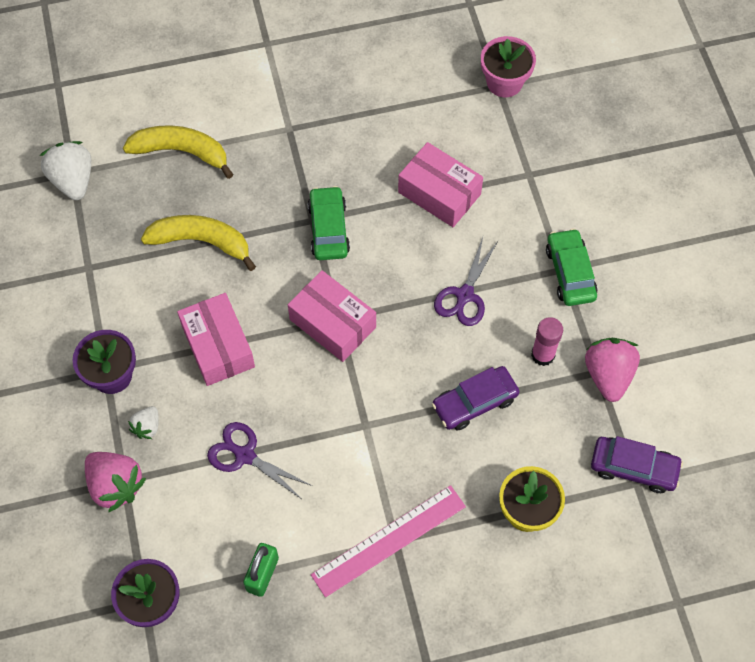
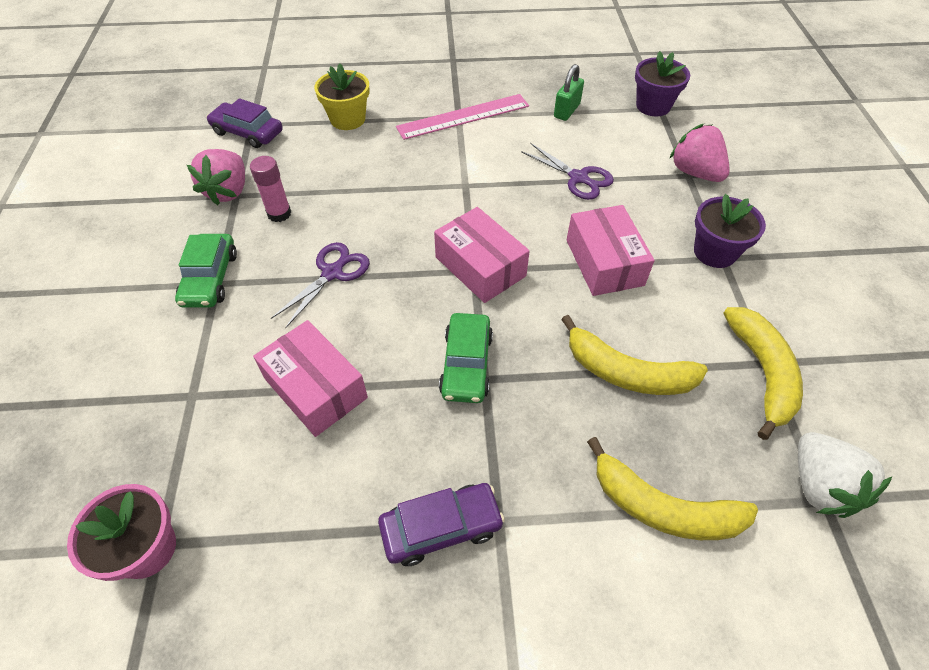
camera: 170 degrees left, 10 degrees down
(94, 258) = (762, 373): none -> yellow banana
(147, 427) = (672, 208): white strawberry -> none
(474, 402) = (360, 188): purple car -> purple car (441, 528)

